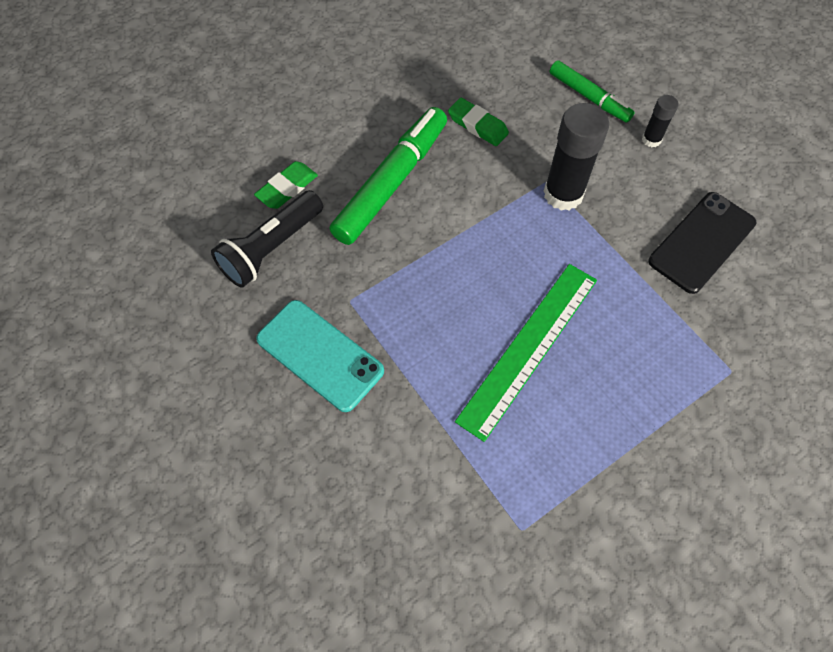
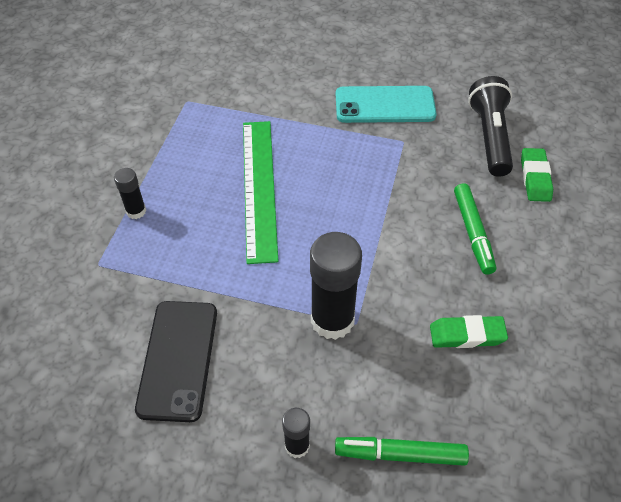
camera: 140 degrees right, 10 degrees down
(391, 182) = (473, 233): green marker -> green marker, size x0.59
(666, 406) = (136, 211): none -> black glue stick

